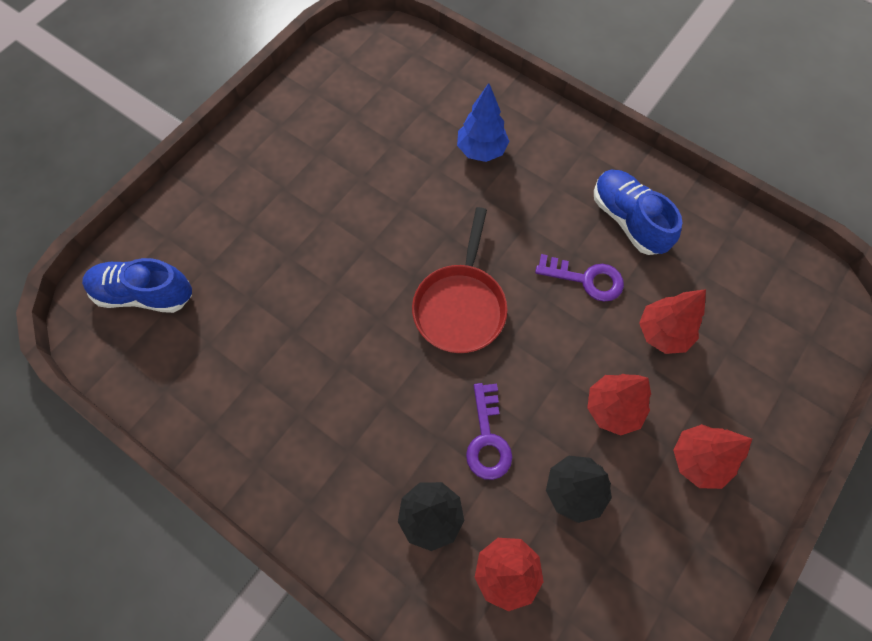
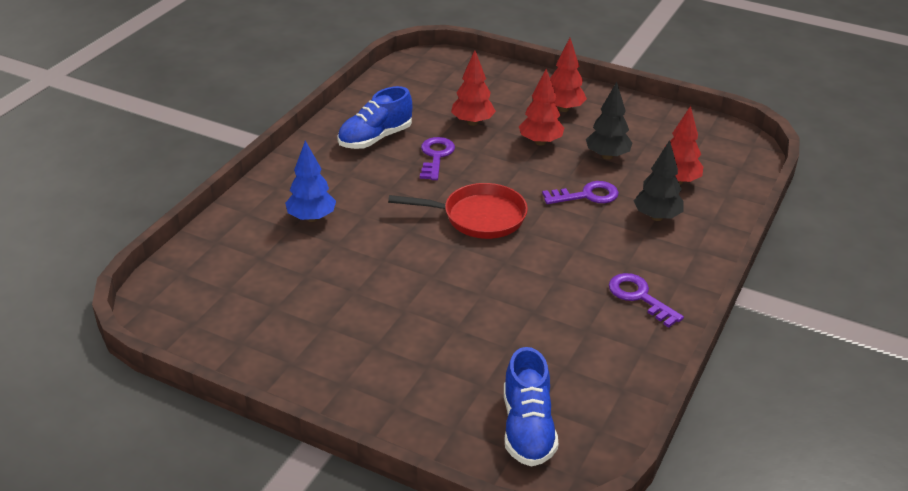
camera: 100 degrees left, 30 degrees down
(289, 448) = (640, 297): none -> purple key

